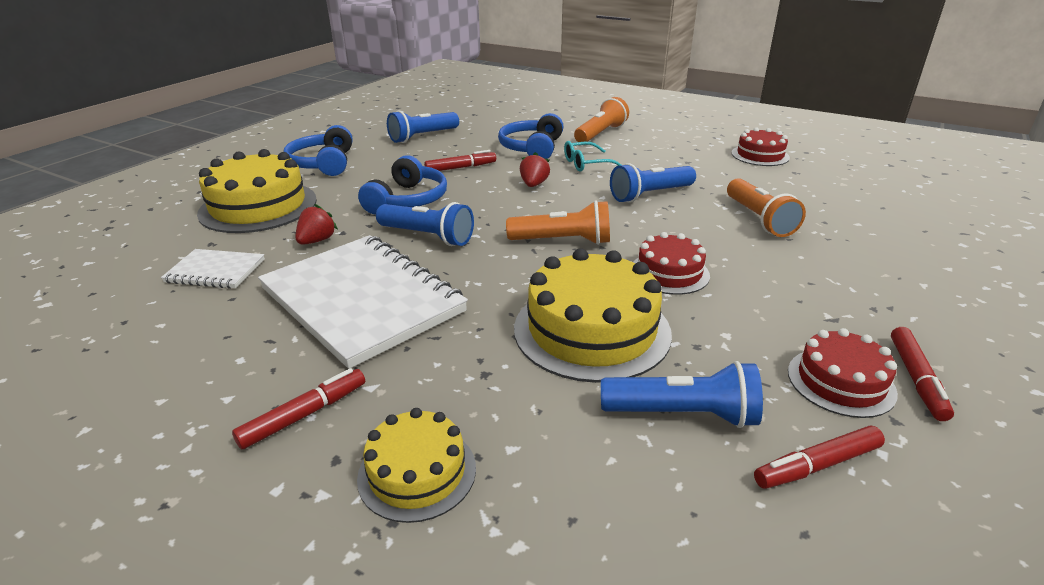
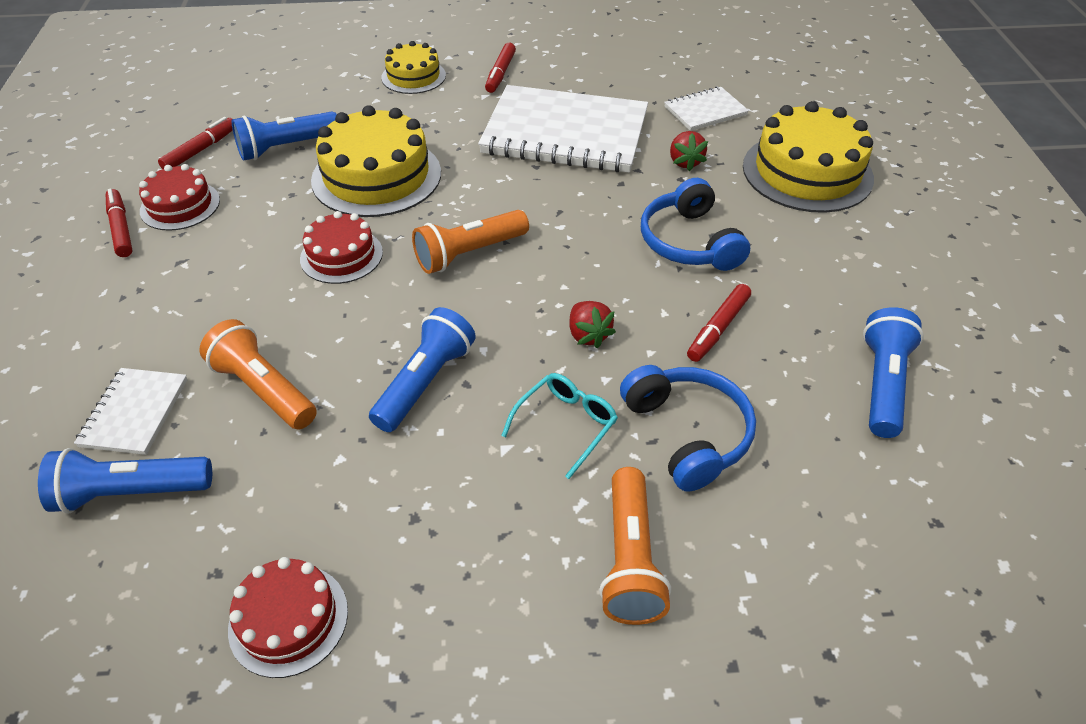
camera: 145 degrees right, 15 degrees up
(323, 163) = (881, 257): blue headphones -> none
(428, 236) = (600, 206): blue flashlight -> blue flashlight (130, 493)
(856, 233) = (134, 413): none -> white notebook

